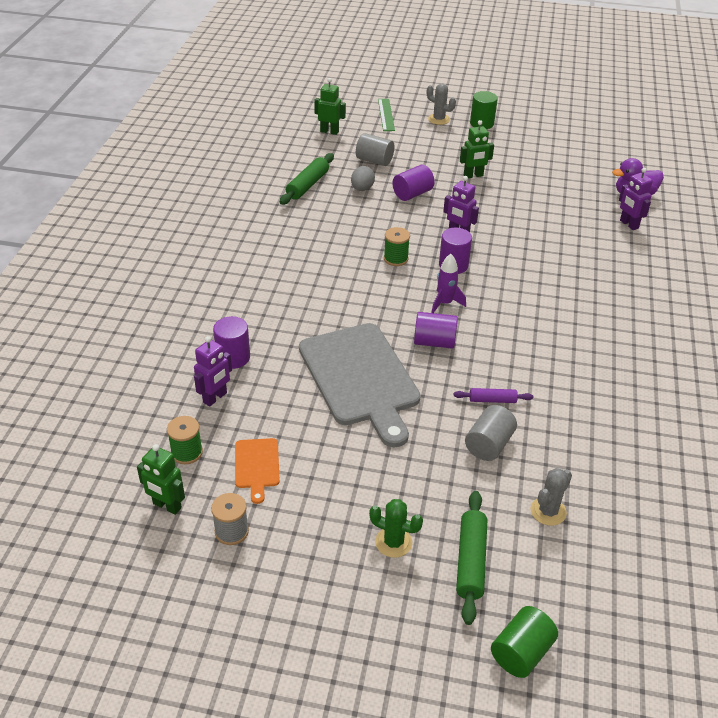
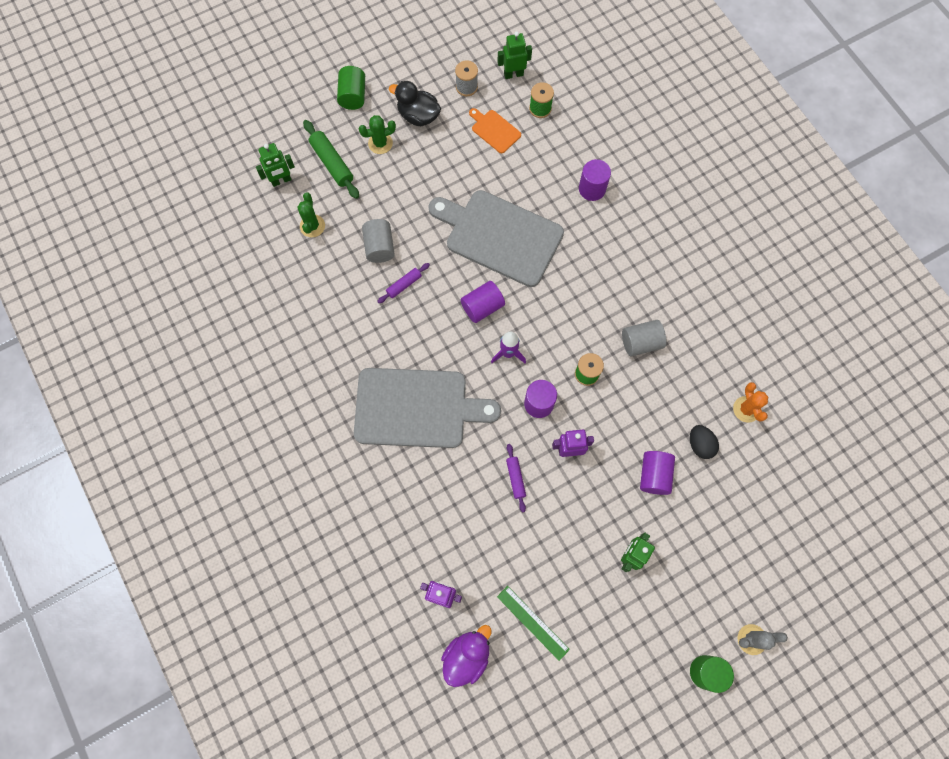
camera: 140 degrees right, 30 degrees up
(215, 398) = (567, 153): purple robot -> none
(307, 185) = (746, 409): green rolling pin -> orange cactus
(320, 540) = (418, 116): none -> black duck
(329, 131) = (821, 513): green robot -> green robot (281, 180)
(362, 189) = (700, 445): grey egg -> black egg
(374, 160) = (734, 500): grey cylinder -> grey cylinder (641, 343)
(386, 114) = (807, 598): green ruler -> green ruler (532, 622)
(516, 242) = (515, 478): none -> purple rolling pin
(521, 652) = (272, 135): green cylinder -> green cylinder (353, 96)
(548, 511) = (312, 226): grey cactus -> green cactus
(560, 317) = (417, 408): none -> grey cutting board

